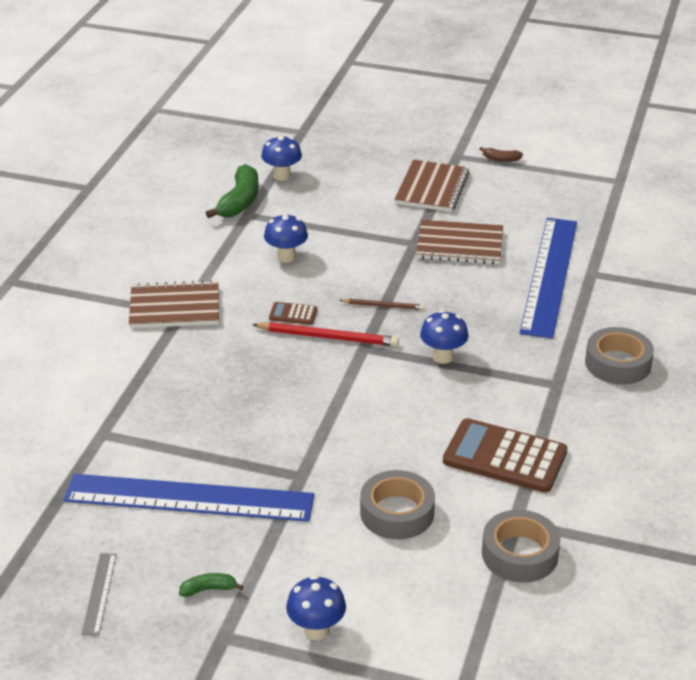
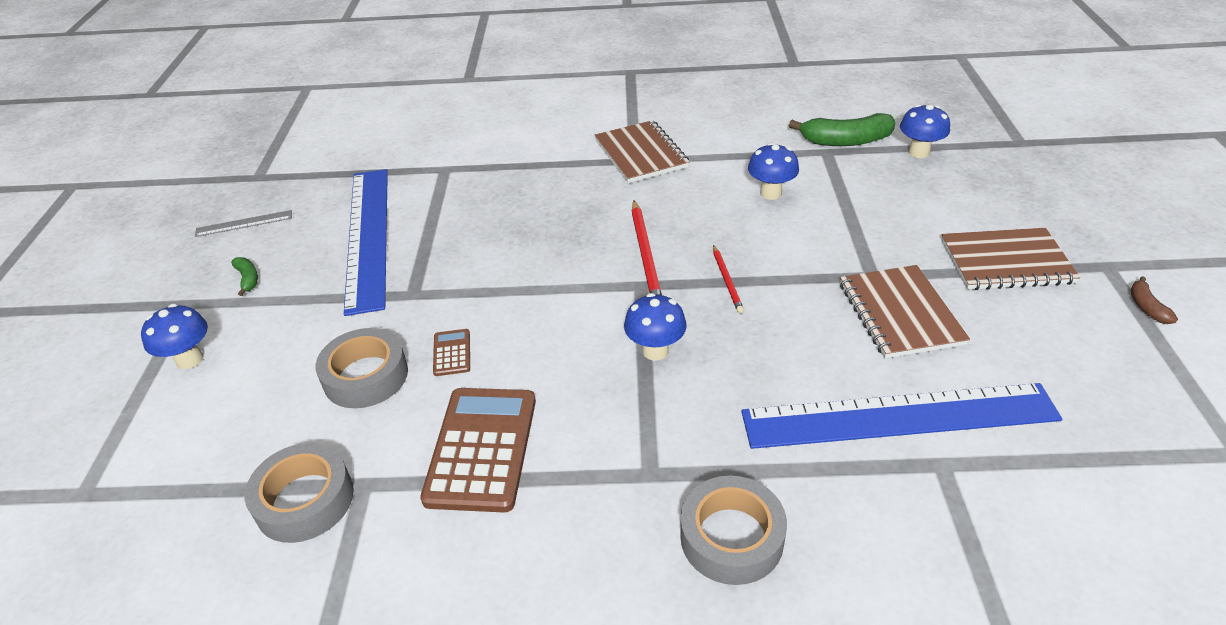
camera: 75 degrees right, 5 degrees up
(293, 314) = (672, 223): brown calculator -> brown calculator (452, 353)
(383, 306) = (727, 281): brown pencil -> red pencil

